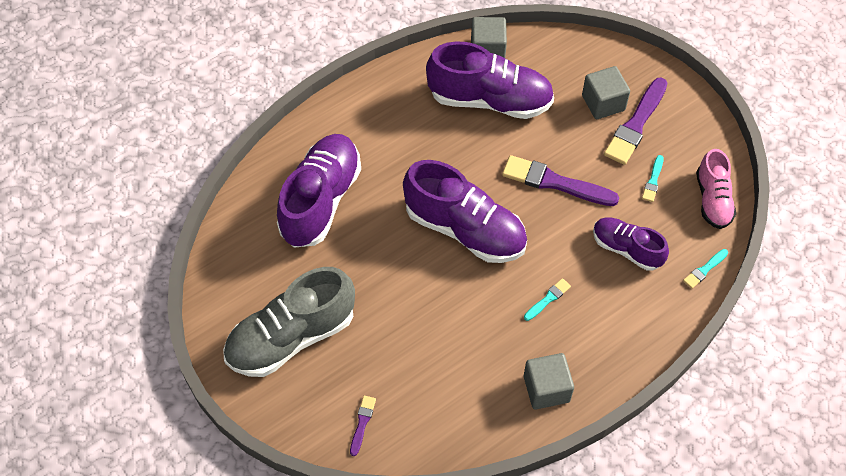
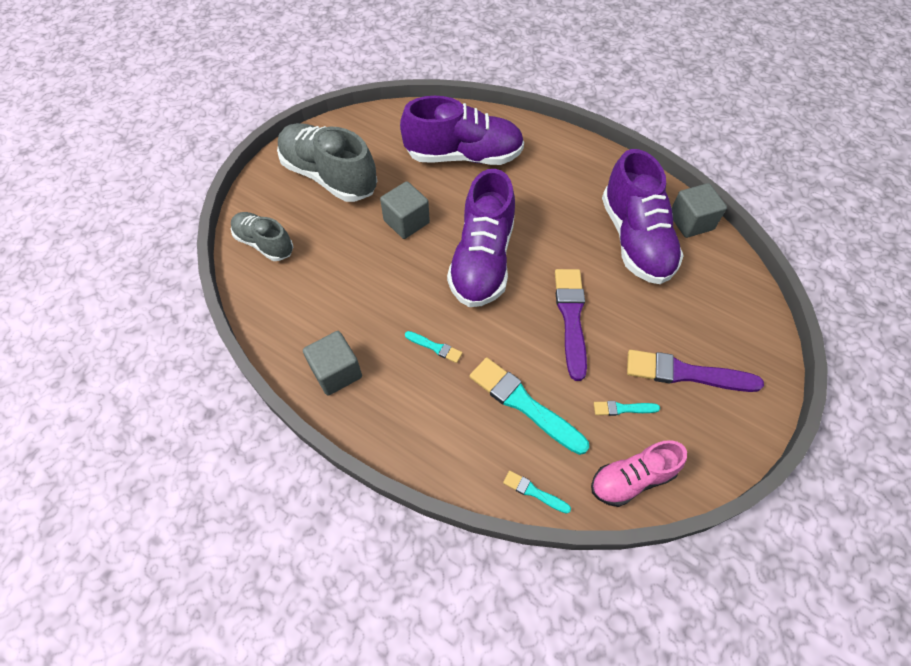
camera: 70 degrees right, 0 degrees up
(362, 423) = (264, 243): purple brush -> grey shoe
(603, 103) = (693, 335): grey cube -> grey cube (406, 222)
(626, 249) = (524, 404): purple shoe -> turquoise brush

